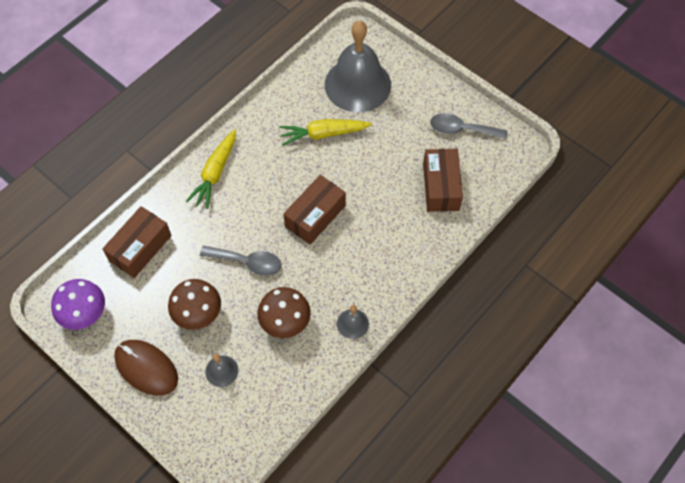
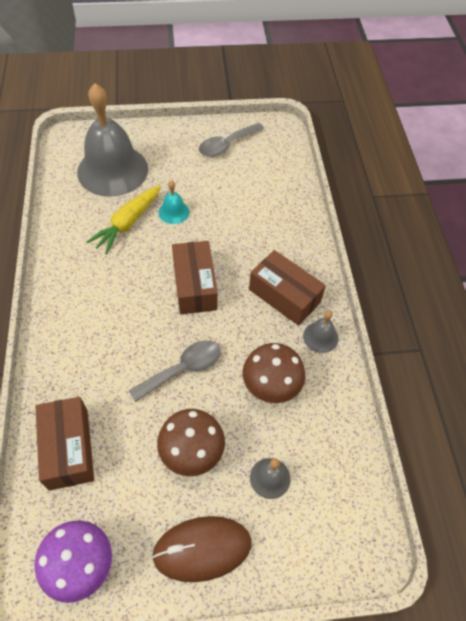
camera: 50 degrees left, 5 degrees down
(215, 173) = (68, 324): yellow carrot -> none
(362, 151) = (174, 212): none -> turquoise bell
(441, 187) = (259, 191): brown box -> brown box (284, 296)

